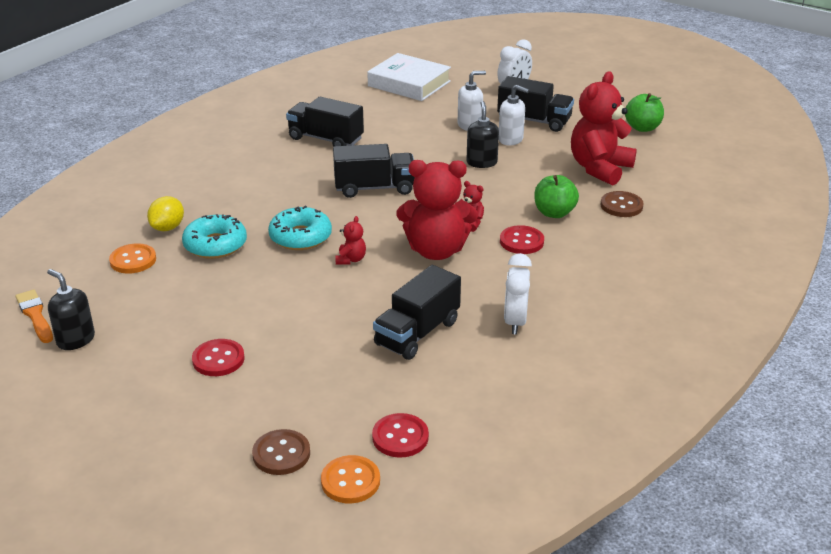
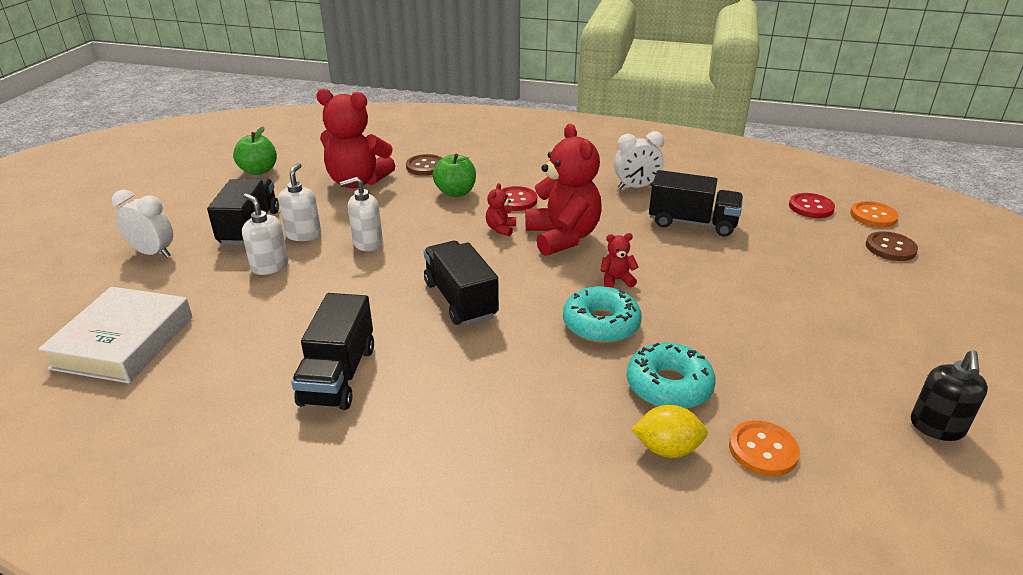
camera: 110 degrees left, 0 degrees up
(35, 315) = (950, 492): orange brush -> none
(218, 359) = (839, 312): red button -> none
(481, 162) = (367, 243): black soap dispenser -> white soap dispenser

